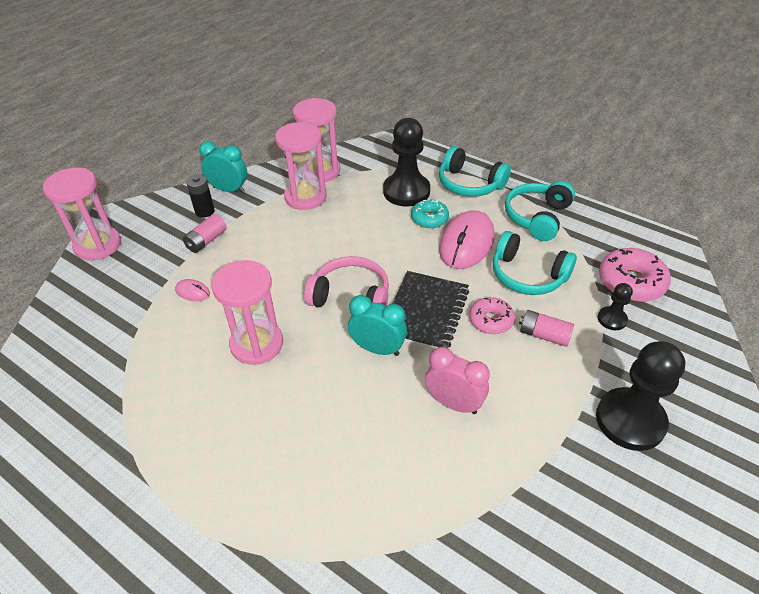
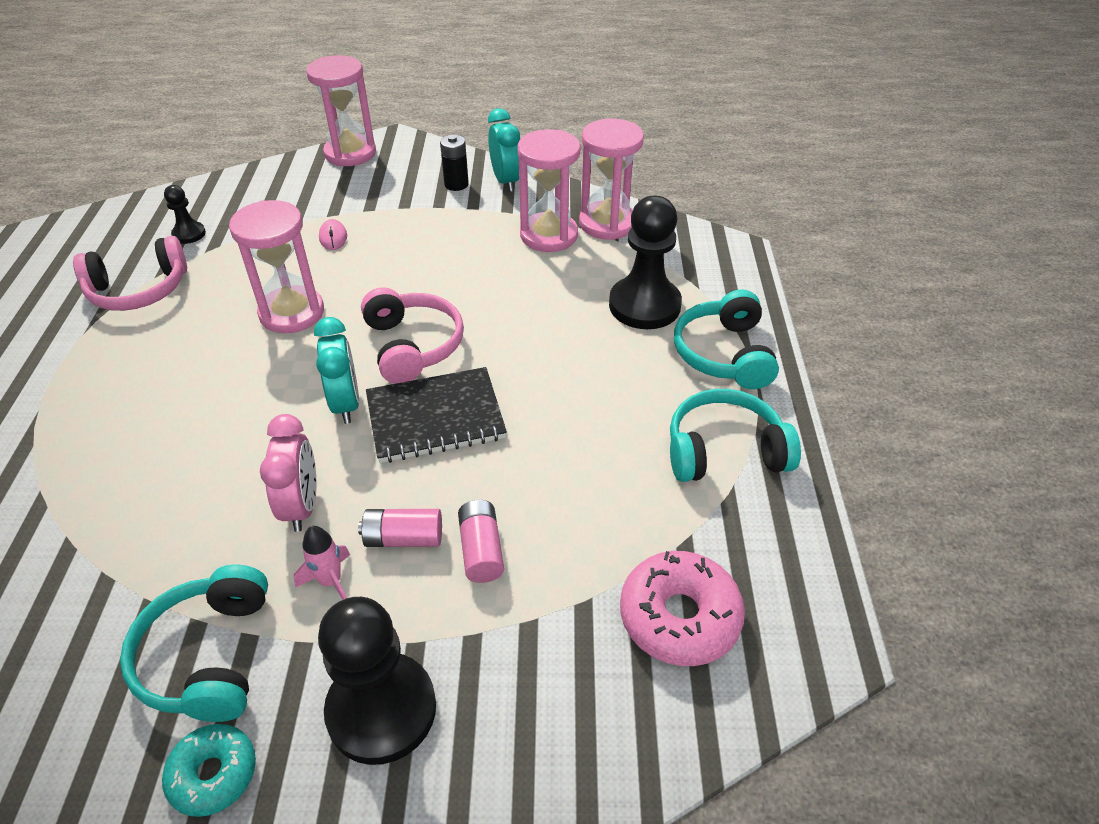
camera: 55 degrees right, 0 degrees up
(128, 428) = (139, 290): none -> pink headphones
(206, 241) = (413, 208): pink battery -> pink battery (403, 538)
(429, 219) = (611, 348): turquoise donut -> turquoise donut (213, 774)
(466, 243) = (596, 401): pink mouse -> none
(491, 320) = (468, 484): pink donut -> none
(525, 411) = (330, 581): none -> pink rocket
(527, 275) = (587, 488): turquoise headphones -> turquoise headphones (208, 656)
(612, 319) = (574, 619): black pawn -> black pawn (189, 234)

